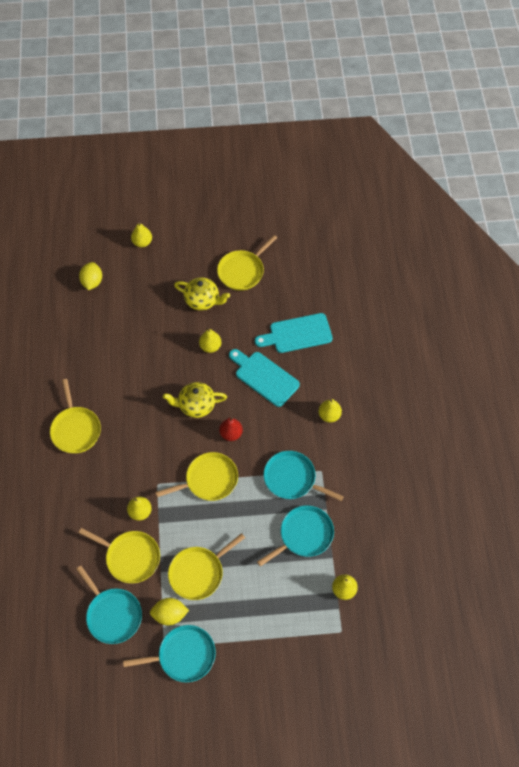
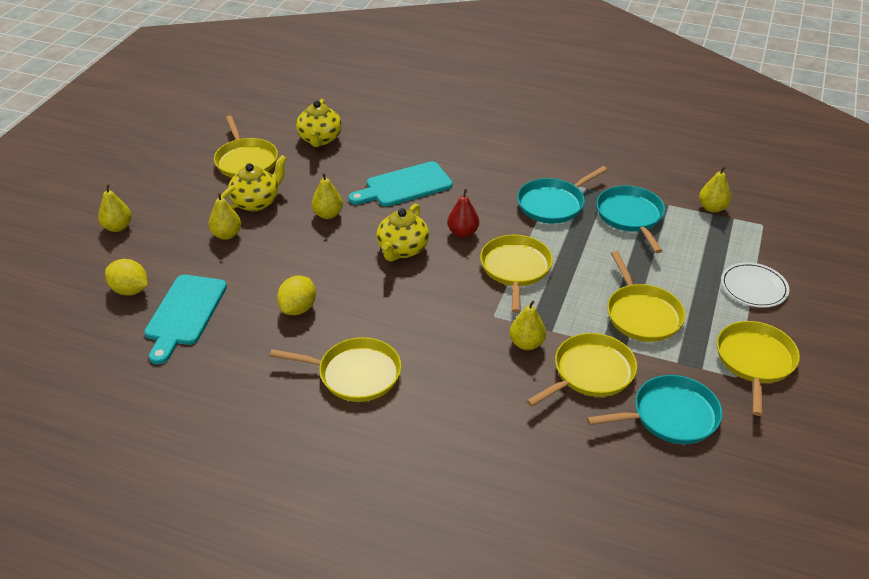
camera: 65 degrees left, 20 degrees down
(170, 615) = (692, 358): yellow lemon -> yellow lemon (298, 308)
(183, 655) = (755, 361): turquoise pan -> yellow pan
(261, 640) = (753, 287): none -> white plate
(291, 301) = (320, 139): none -> yellow teapot
(297, 334) = (367, 147): turquoise cutting board -> turquoise cutting board (185, 314)
(329, 415) = (489, 156): yellow pear -> yellow pear (227, 235)

